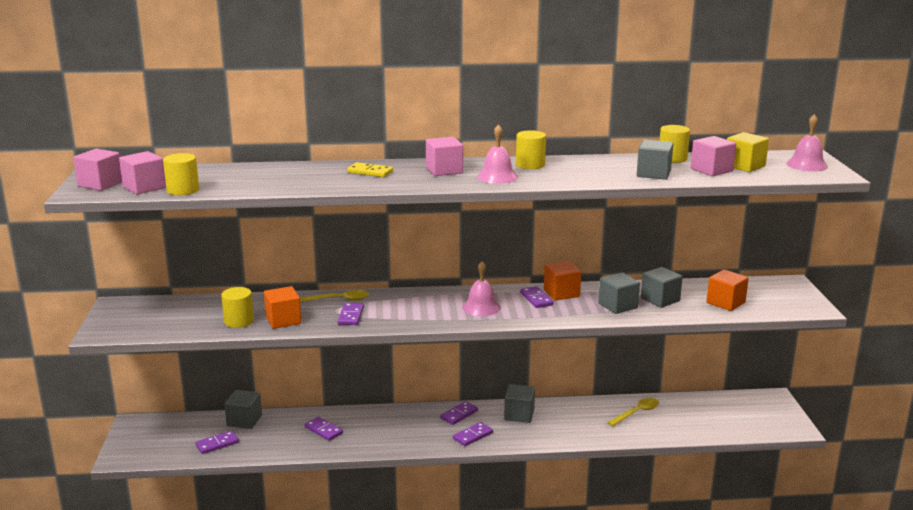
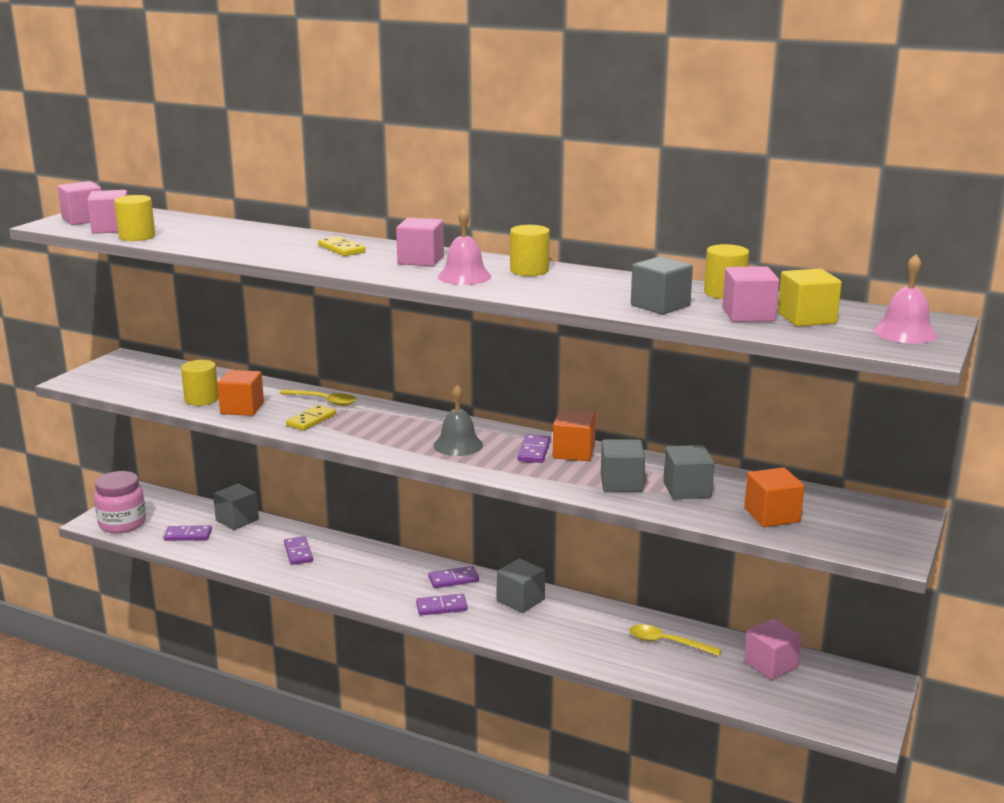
camera: 30 degrees right, 0 degrees up
(147, 452) = (122, 524): none -> pink jar
(351, 316) = (311, 420): purple domino -> yellow domino
(481, 307) = (458, 445): pink bell -> grey bell
(637, 413) = (667, 642): yellow spoon -> yellow spoon turned 150 degrees counterclockwise
(707, 407) = (770, 665): none -> pink cube

